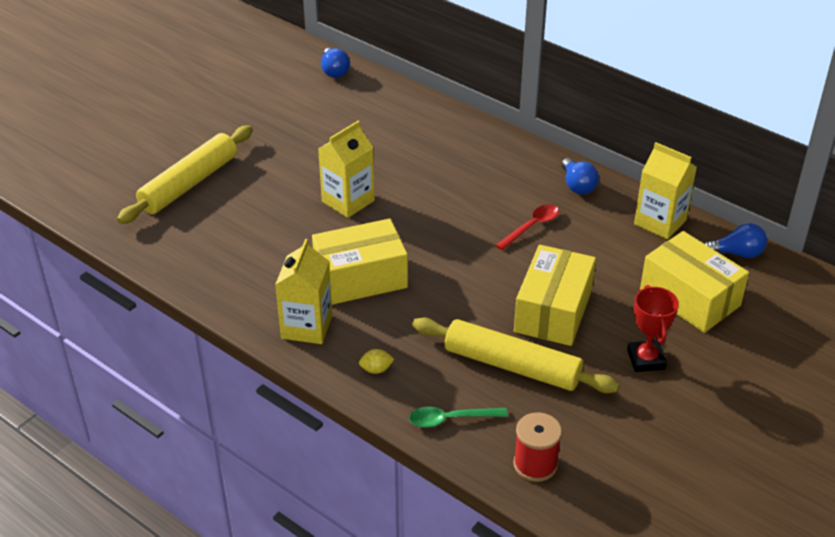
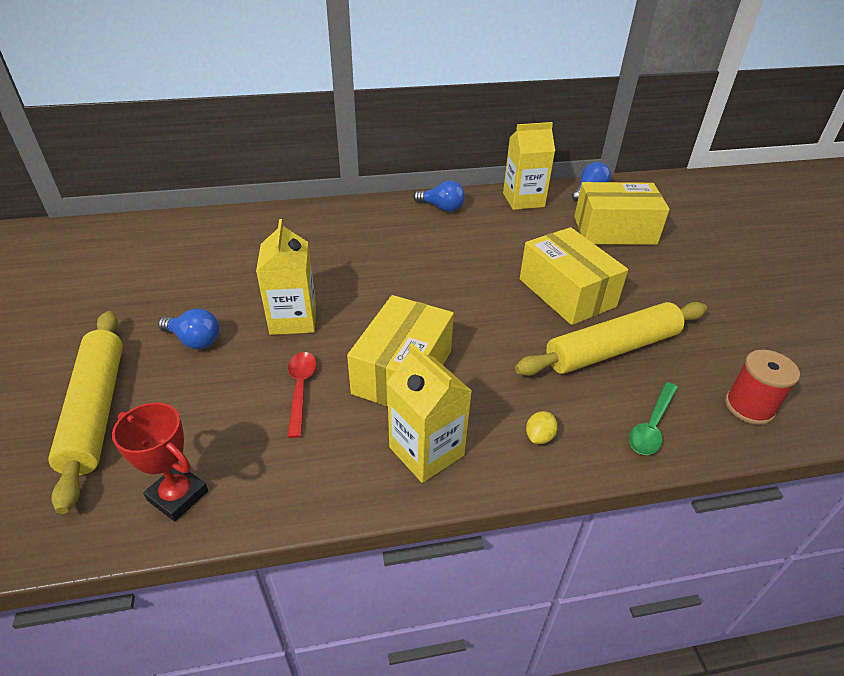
camera: 50 degrees left, 0 degrees up
(334, 71) = (125, 232): blue light bulb -> blue light bulb (195, 340)
(531, 227) = (459, 249): red spoon -> red spoon (300, 389)
(646, 359) = (663, 282): red trophy -> red trophy (178, 496)

